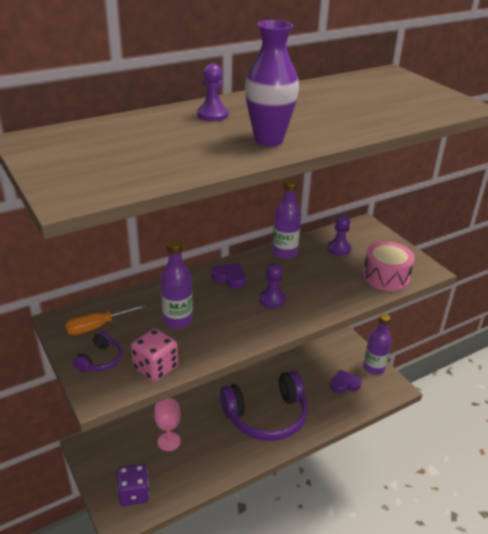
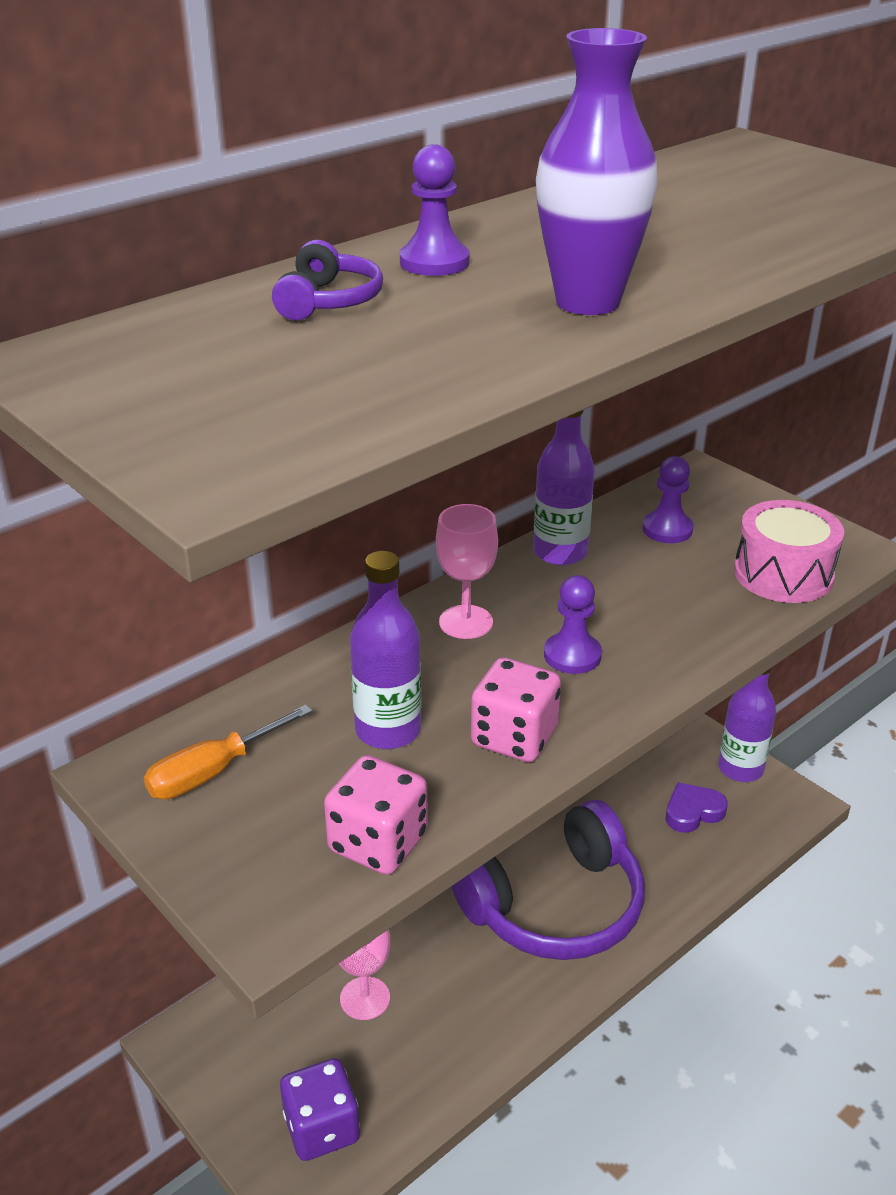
camera: 10 degrees left, 0 degrees up
(101, 360) = (248, 846): purple headphones -> purple headphones (328, 301)
(230, 278) = (466, 622): purple heart -> pink goblet
(232, 331) = (514, 737): none -> pink dice

